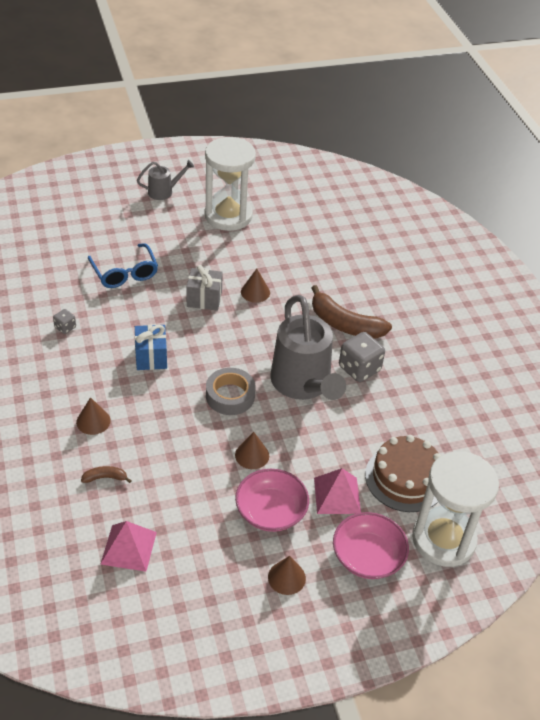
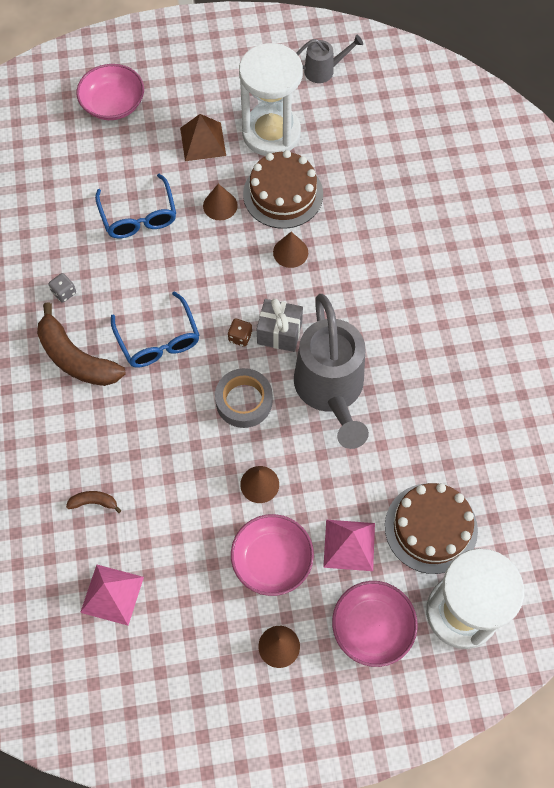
camera: 10 degrees right, 20 degrees up
(93, 421) = (86, 426): brown cone -> brown cone (220, 205)
(96, 201) = (113, 104): none -> pink bowl
(151, 357) = (159, 341): blue gift -> blue glasses
(164, 191) = (197, 92): grey watering can -> grey watering can (324, 70)
(173, 223) = (203, 141): none -> brown pyramid
(204, 299) = (228, 259): grey gift -> grey gift (279, 333)
(221, 351) = (240, 337): none -> brown dice
(243, 254) = (283, 194): none -> brown cake
(345, 324) = (392, 306): brown banana -> brown banana (76, 358)
(359, 369) = (400, 372): grey dice -> none

